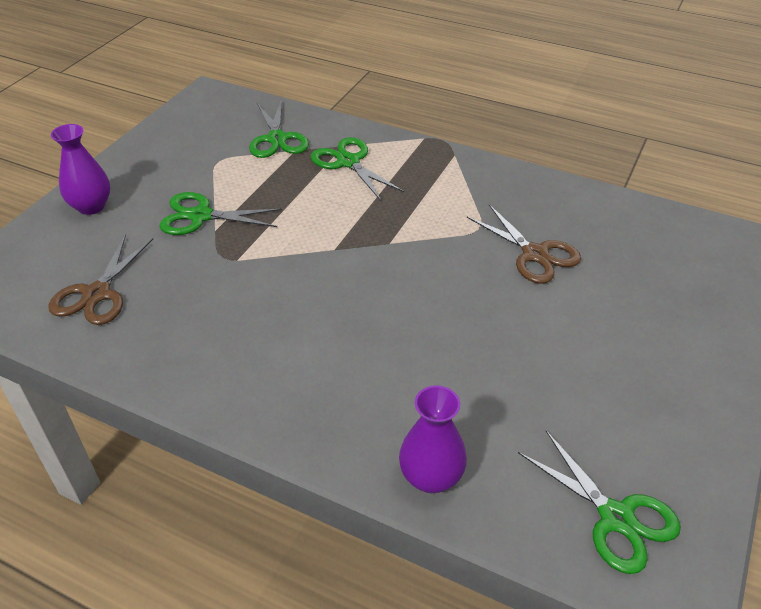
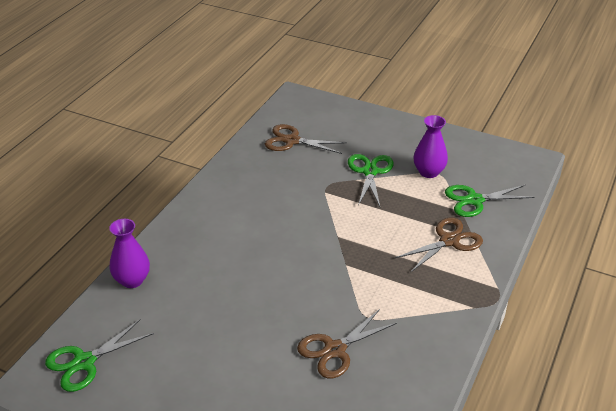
camera: 90 degrees right, 5 degrees down
(91, 206) = (376, 126): purple vase -> purple vase (428, 172)
(348, 162) = (449, 241): green scissors -> brown scissors

